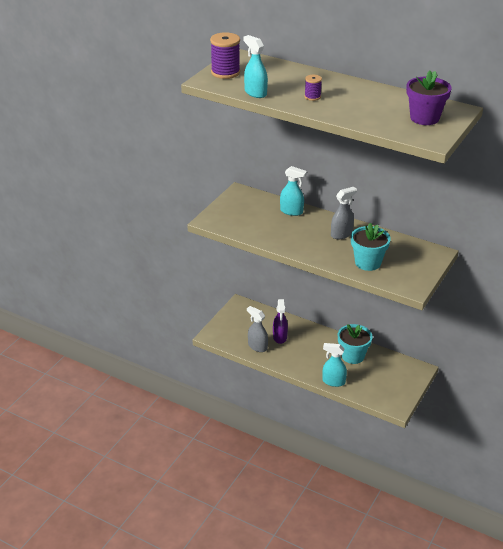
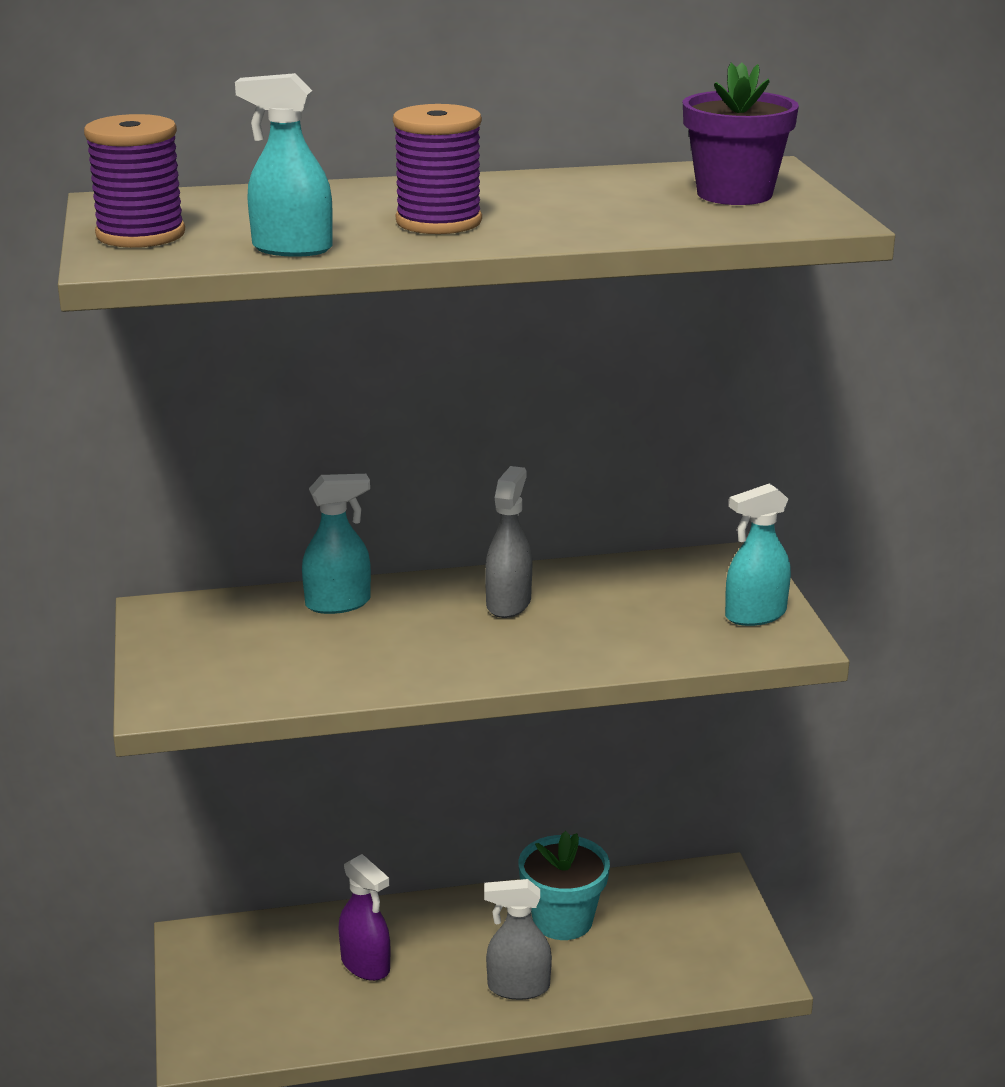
camera: 40 degrees left, 10 degrees down
(257, 346) = (338, 1014): grey spray bottle -> grey spray bottle (518, 987)
(312, 97) = (439, 222): purple spool -> purple spool, size x1.84
(333, 381) = (585, 997): turquoise spray bottle -> turquoise spray bottle (755, 615)
(368, 262) = (639, 633): turquoise flower pot -> none

